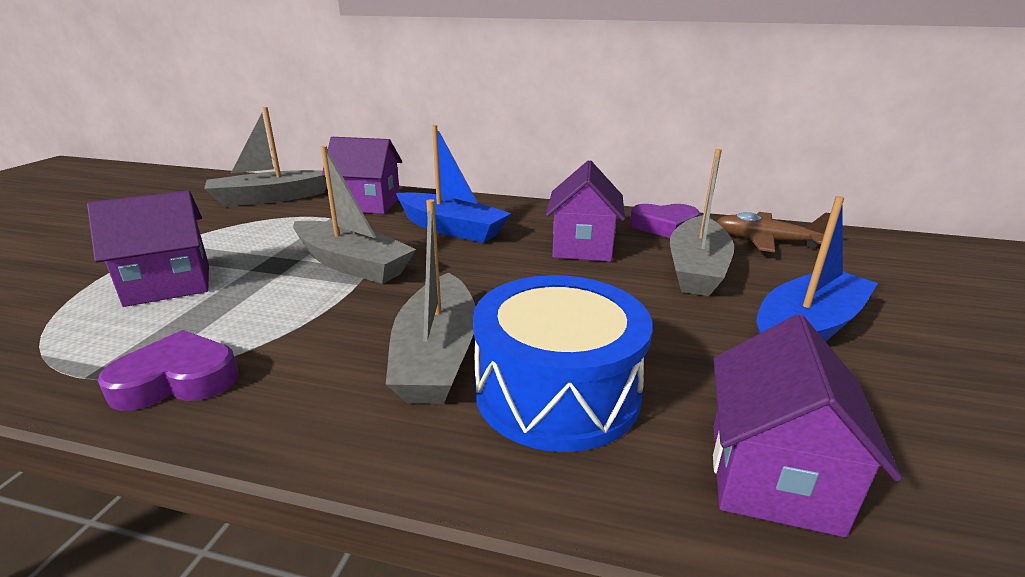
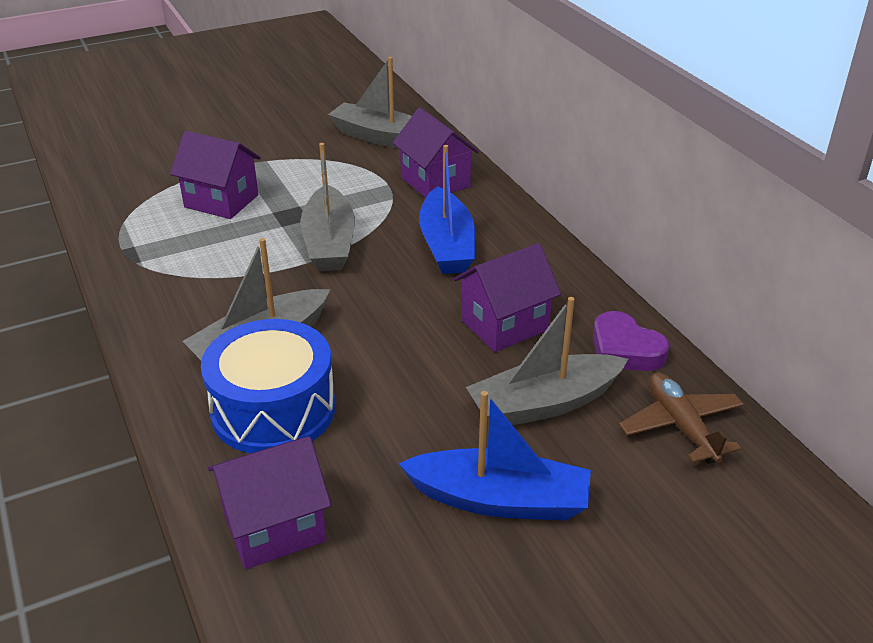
camera: 50 degrees right, 10 degrees up
(177, 380) = (147, 276): purple heart -> none

